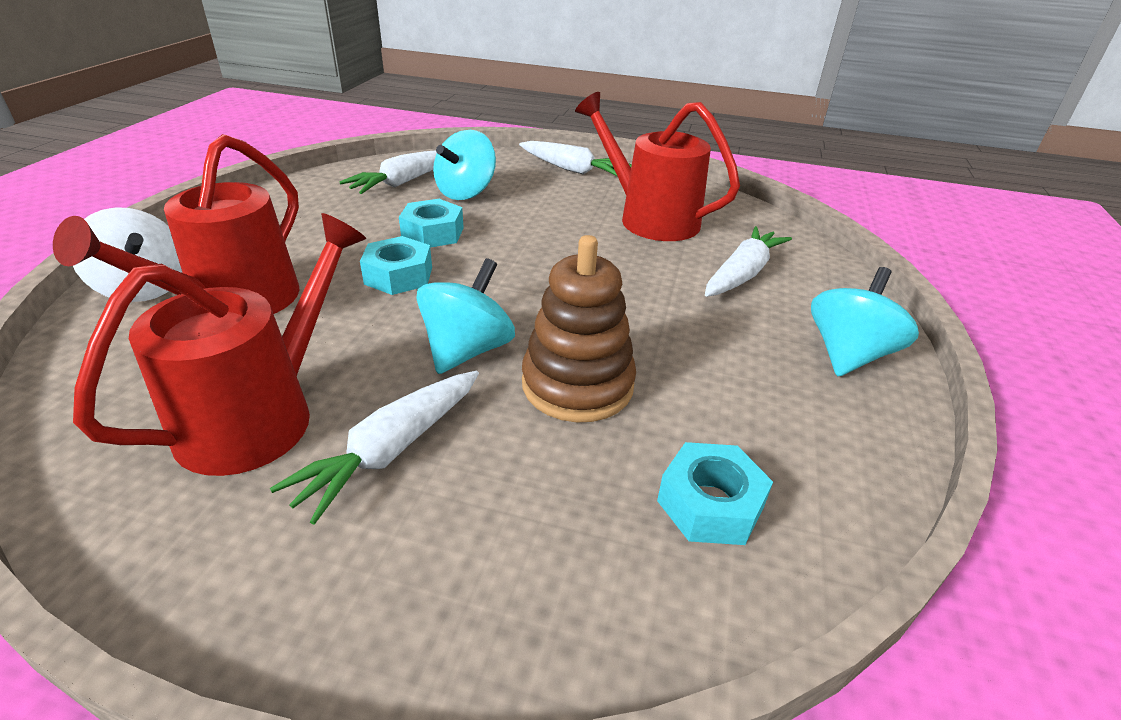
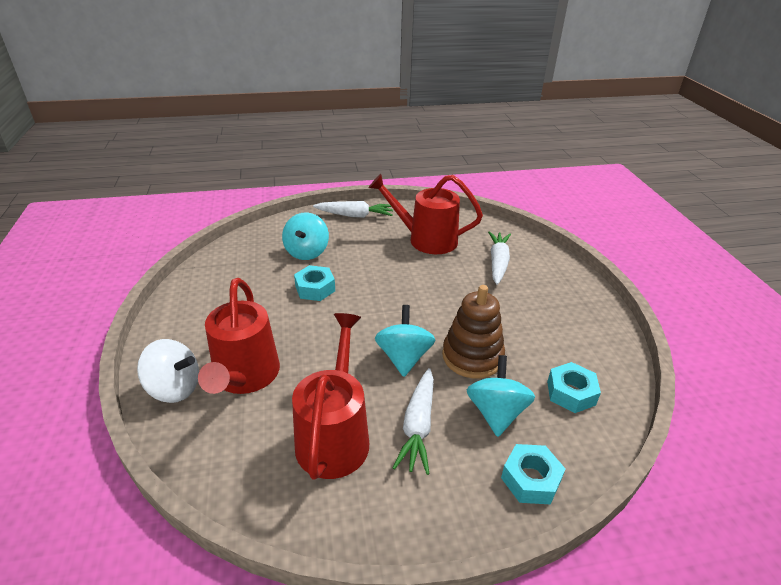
camera: 25 degrees left, 0 degrees up
(398, 275) = (323, 324): turquoise nut -> turquoise nut (530, 479)
(403, 182) = (259, 255): white carrot -> none
(848, 355) = (574, 295): turquoise spinning top -> turquoise spinning top (496, 413)

